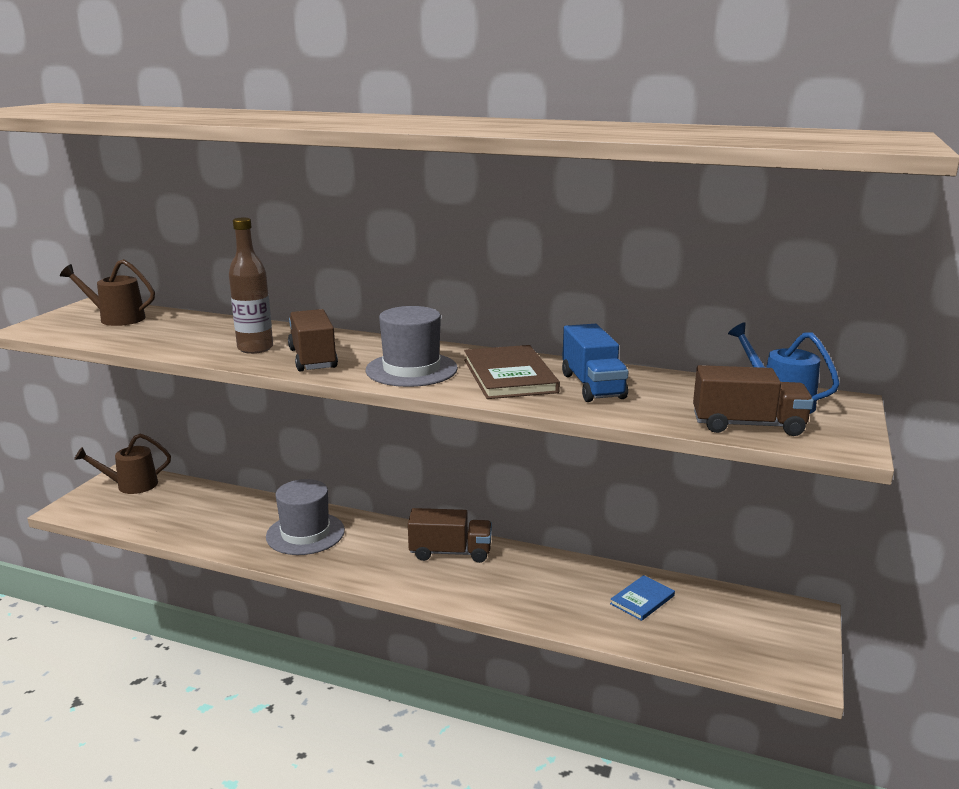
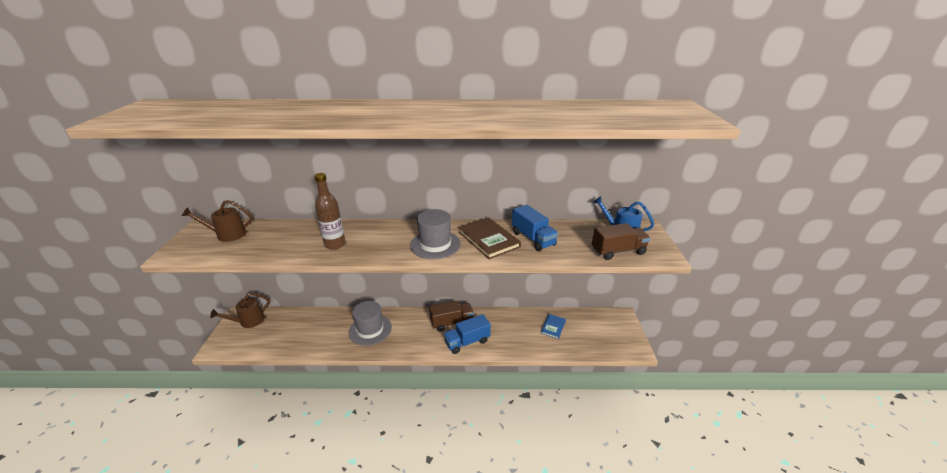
camera: 20 degrees left, 10 degrees up
(313, 359) = (375, 247): brown truck -> none
(460, 586) = (467, 342): none -> blue truck

